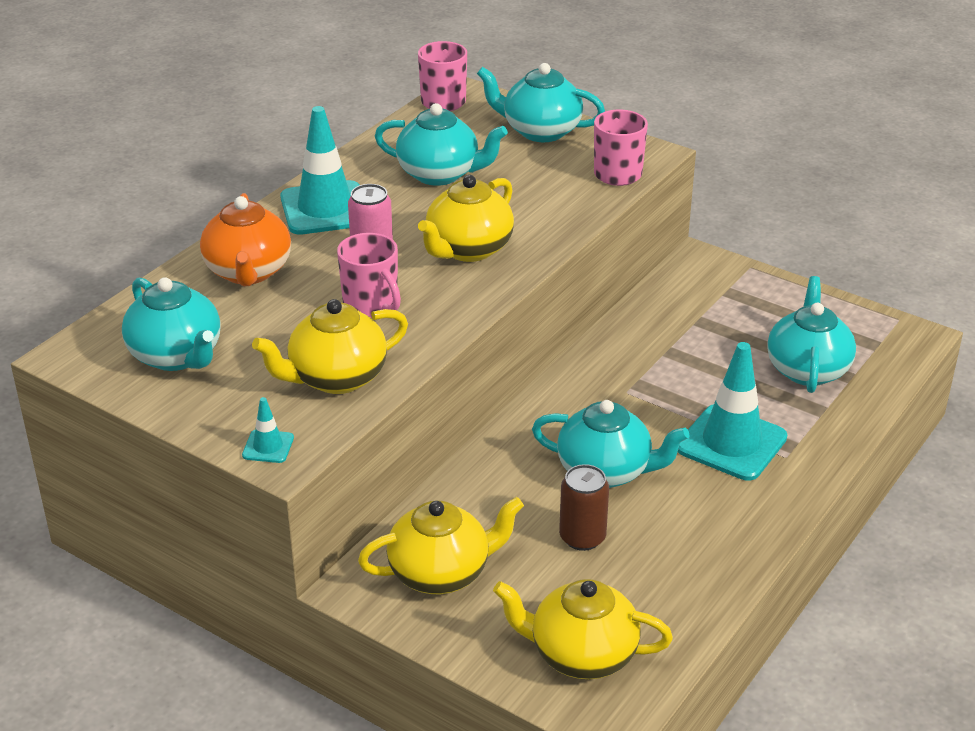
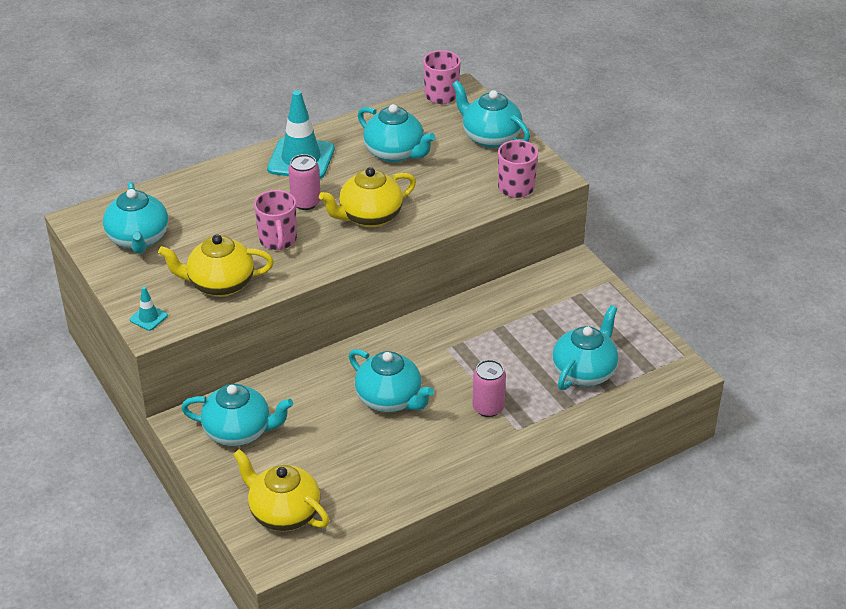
camera: 25 degrees right, 5 degrees up
(248, 272) = (221, 193): orange teapot -> none
(441, 573) = (239, 431): yellow teapot -> turquoise teapot
(582, 537) = (341, 439): brown can -> none
(731, 443) = (488, 407): turquoise traffic cone -> pink can

